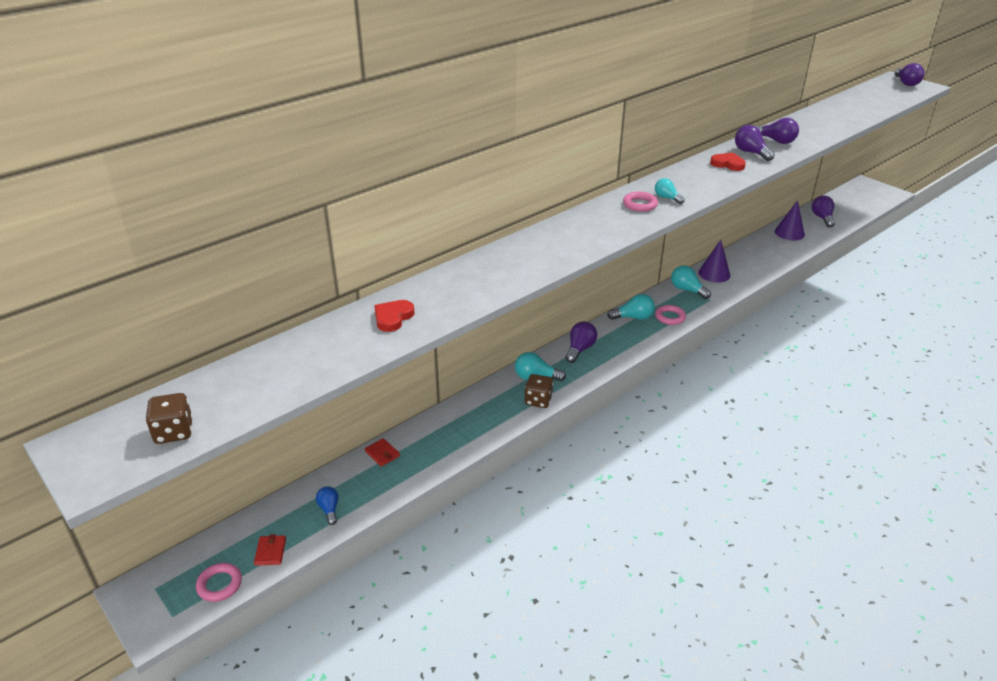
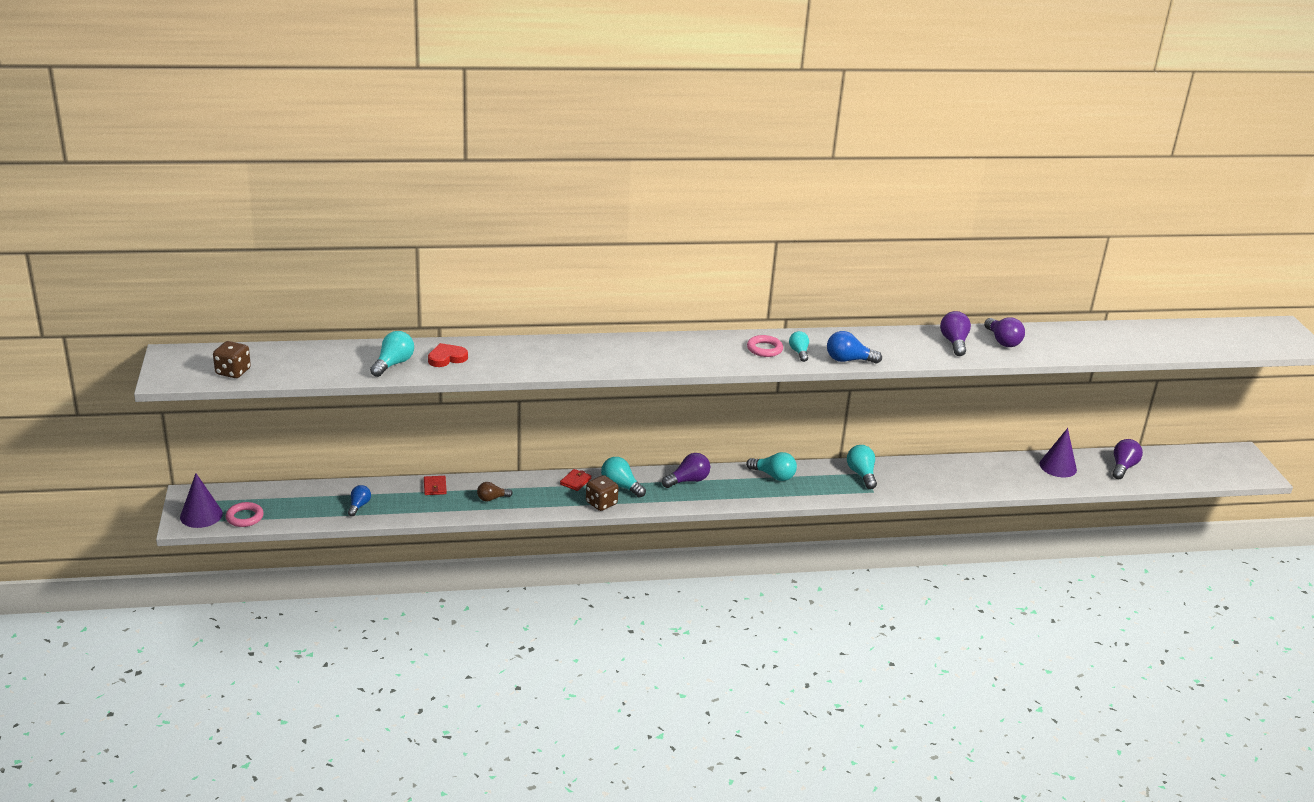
camera: 30 degrees right, 5 degrees down
(270, 552) = (294, 513): red wallet -> red wallet (575, 481)
(347, 346) = (393, 364): none -> turquoise light bulb
(444, 440) = (492, 498): none -> brown light bulb
(670, 317) = (810, 490): pink ring -> none
(707, 191) = (848, 360): none -> blue light bulb
(714, 274) = (911, 471): purple cone -> purple cone (201, 515)
(728, 164) = (910, 345): red heart -> none
(906, 83) = (1284, 335): purple light bulb -> none

